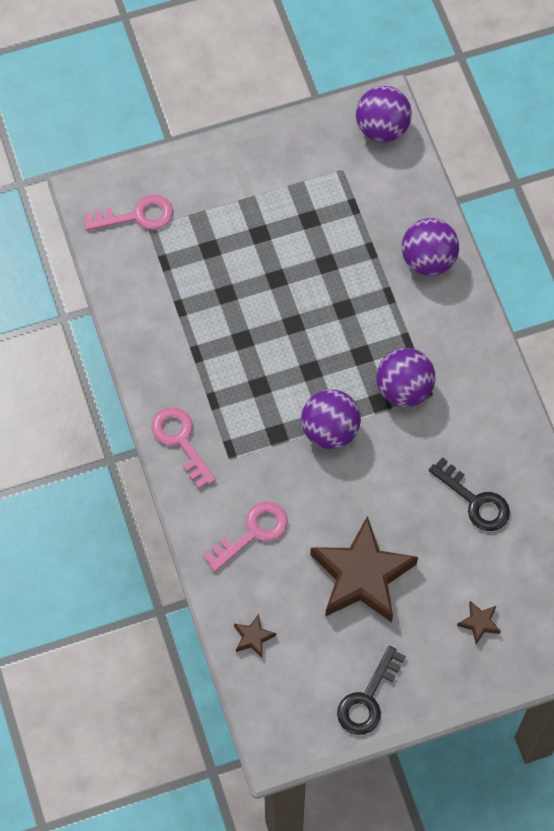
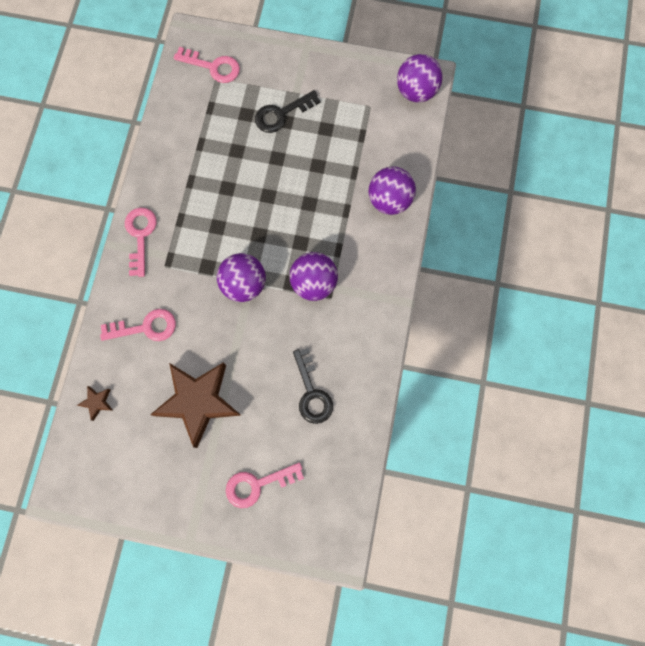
camera: 30 degrees right, 10 degrees up
(368, 699) = (144, 494): black key -> black key (281, 114)
(479, 623) = (257, 485): brown star -> pink key

